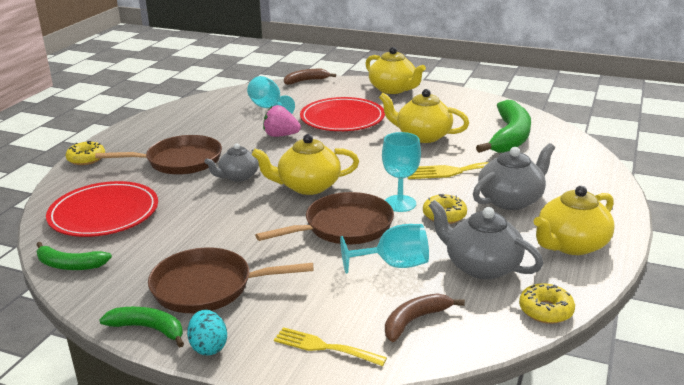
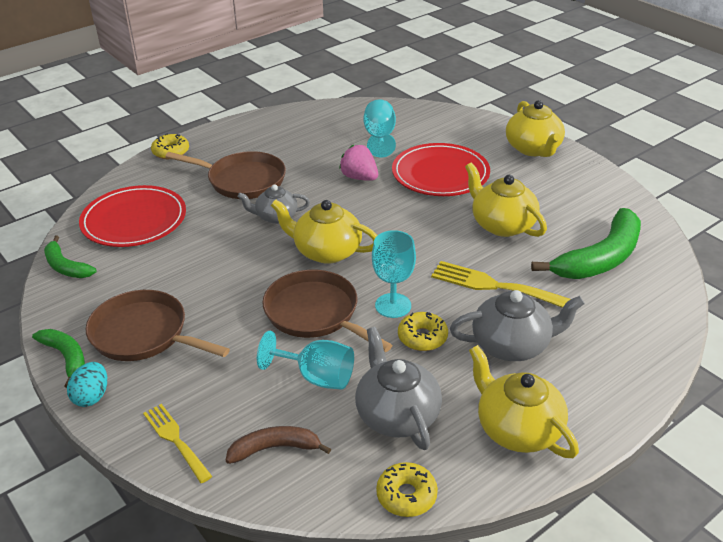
camera: 30 degrees right, 10 degrees up
(306, 81) = (451, 110): brown banana -> none
(344, 226) = (315, 313): brown pan -> brown pan turned 135 degrees counterclockwise
(571, 245) = (517, 429): yellow teapot -> yellow teapot turned 60 degrees clockwise

